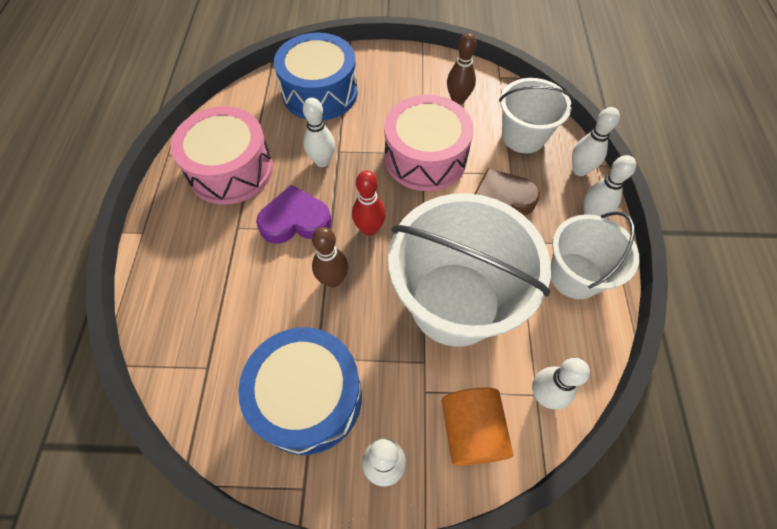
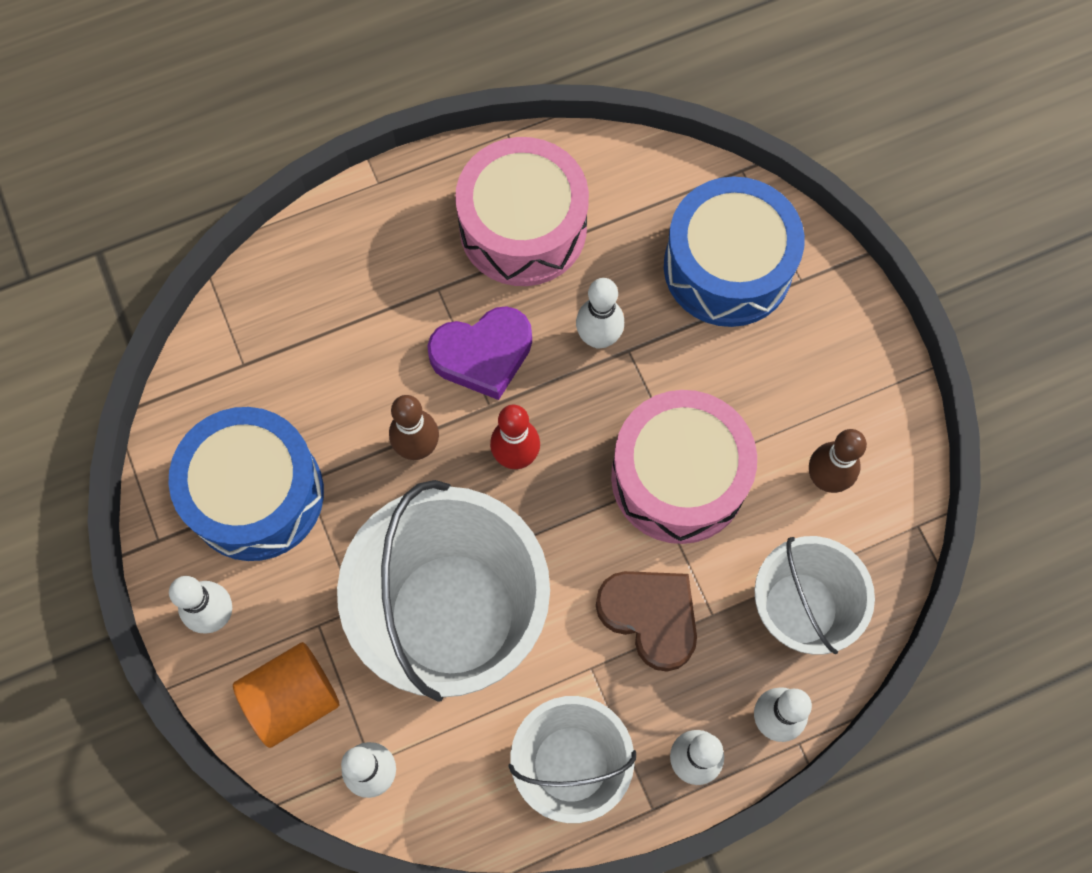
camera: 65 degrees right, 10 degrees up
(295, 220) = (483, 354): purple heart -> purple heart turned 105 degrees clockwise

